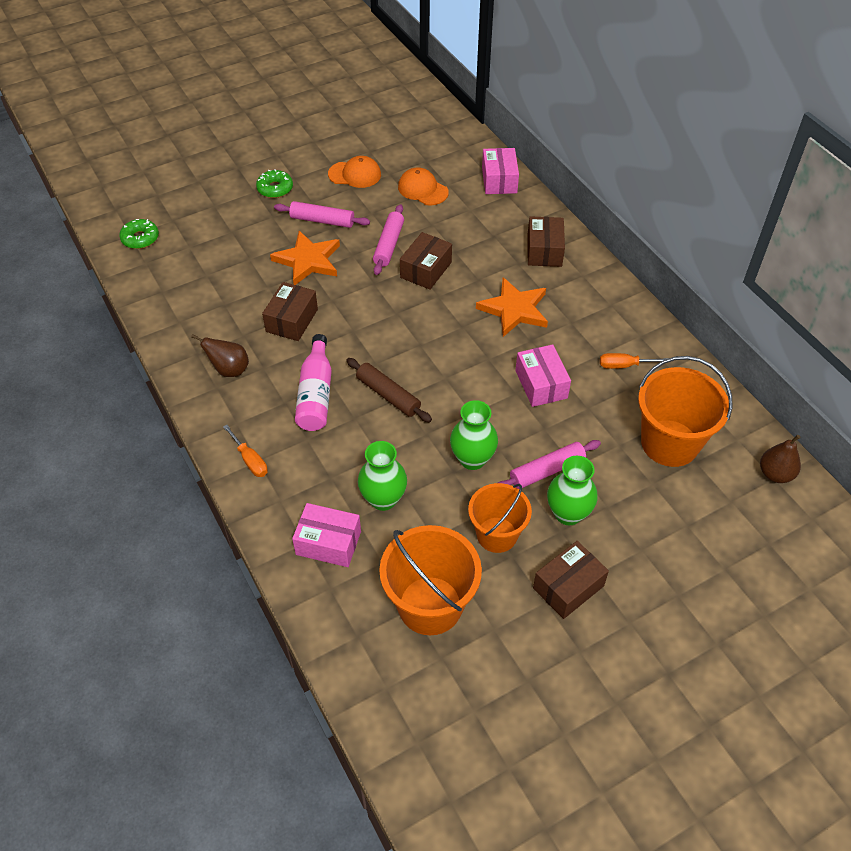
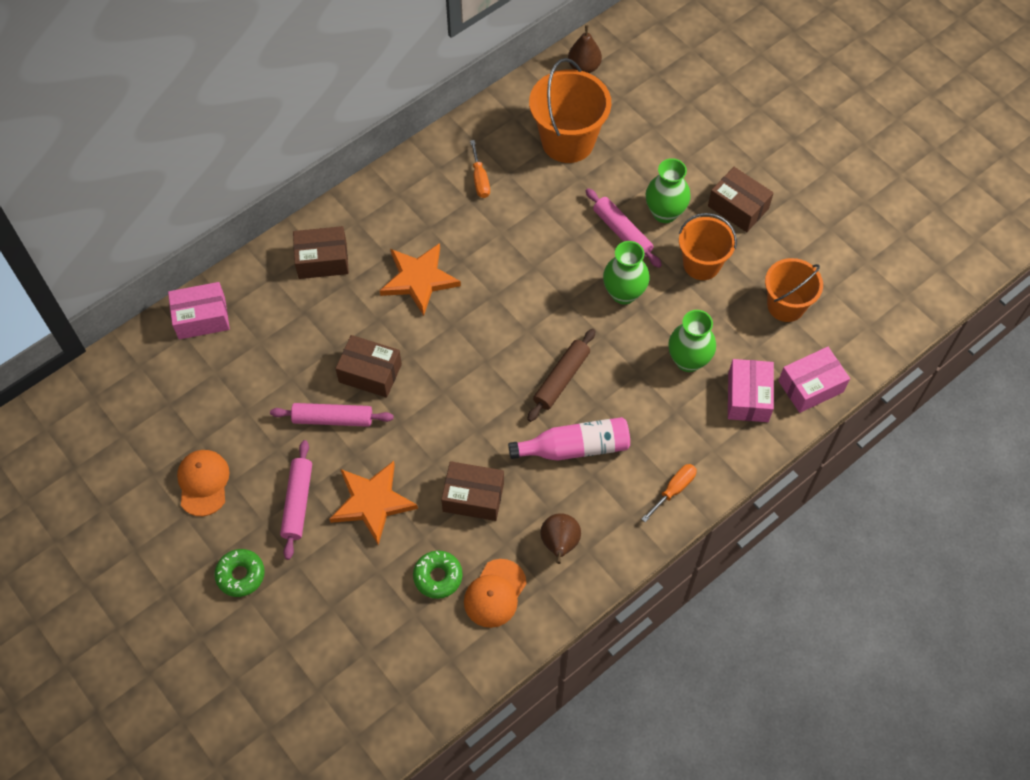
camera: 100 degrees left, 10 degrees up
(140, 238) = (359, 721): green donut -> green donut (438, 577)
(423, 189) = (227, 399): orange cap -> orange cap (495, 593)
(430, 605) = (786, 305): orange bucket -> orange bucket, size x0.67
(541, 384) = (518, 246): pink box -> pink box (810, 386)

